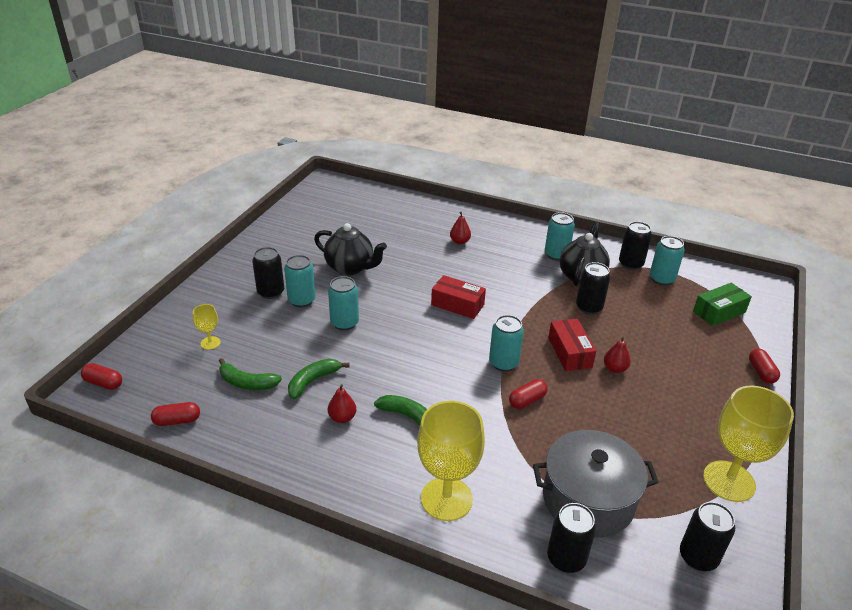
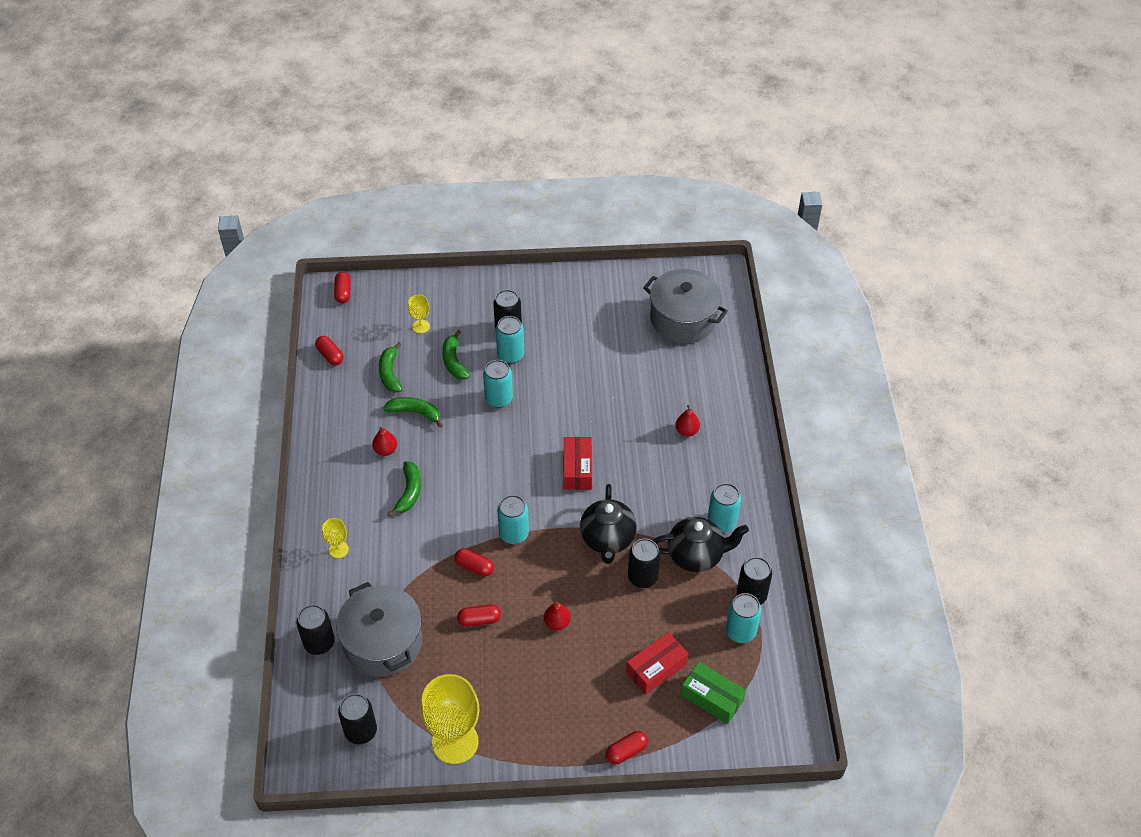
camera: 65 degrees right, 15 degrees up
(275, 335) = (454, 361): none -> green banana
(350, 268) = (581, 365): black teapot -> black teapot (607, 539)
(351, 209) = (683, 319): none -> grey pot
(446, 499) = (338, 549): yellow goblet -> yellow goblet, size x0.46
(570, 352) = (559, 580): red box -> red box (656, 668)
(590, 417) = (479, 620): none -> red capsule

